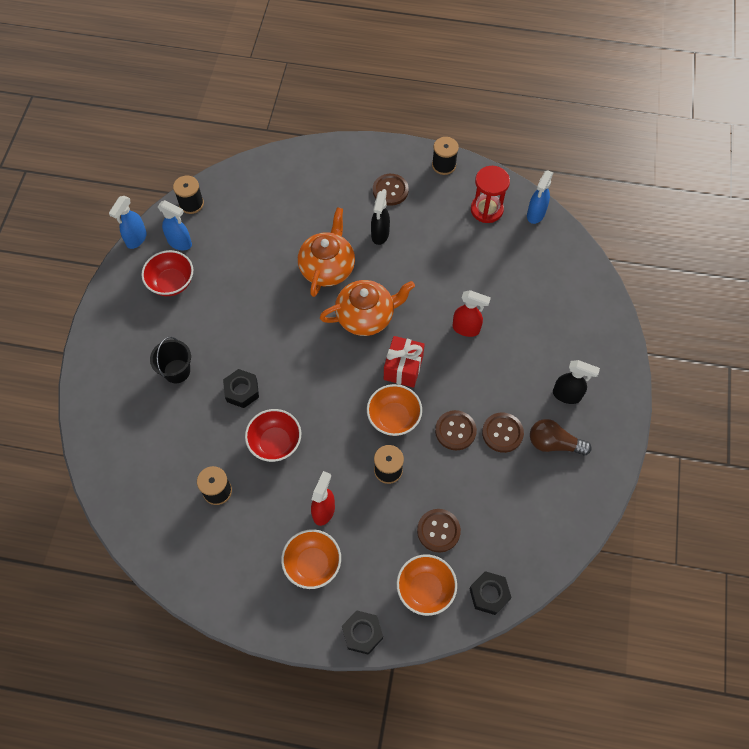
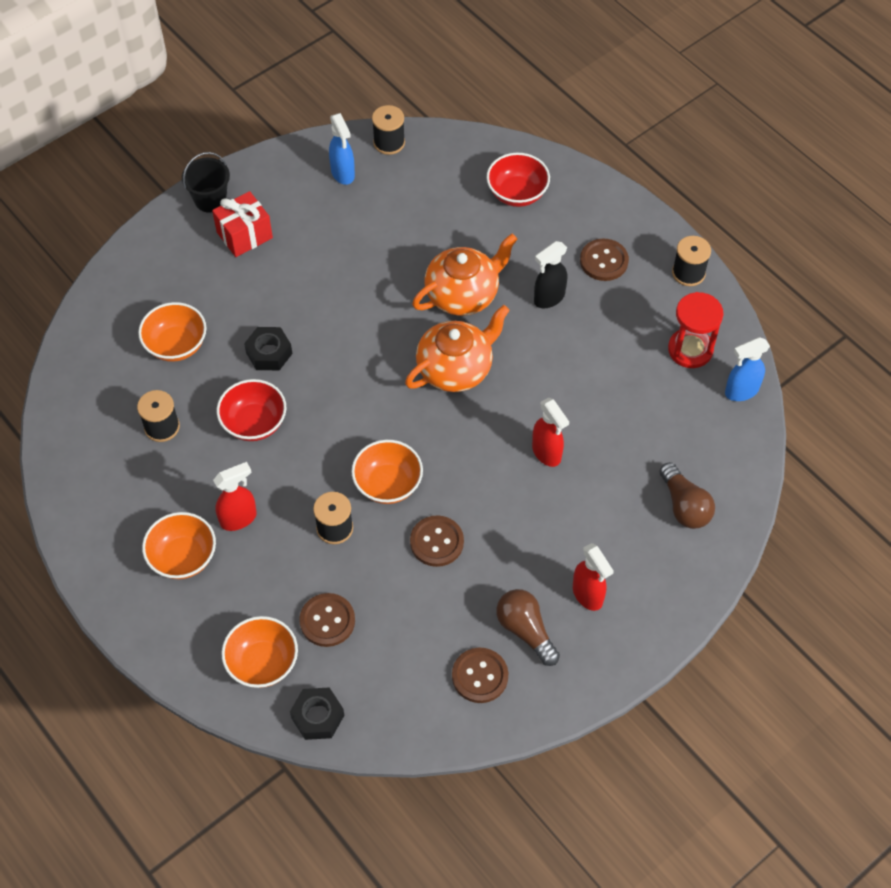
camera: 40 degrees right, 5 degrees down
(136, 239) = (305, 143): blue spray bottle -> none
(171, 283) = (299, 206): red bowl -> red bowl (517, 193)
(175, 430) = (176, 345): none -> orange bowl
(177, 371) = (228, 292): black bucket -> black bucket (210, 200)
(362, 633) = (168, 654): black nut -> none
(366, 316) = (456, 368): orange teapot -> orange teapot turned 60 degrees counterclockwise
(403, 368) = (444, 444): red gift -> red gift (244, 235)
(502, 433) = (482, 580): brown button -> brown button (480, 676)
(567, 395) = (588, 595): black spray bottle -> red spray bottle
(568, 303) = (684, 506): none -> brown light bulb

